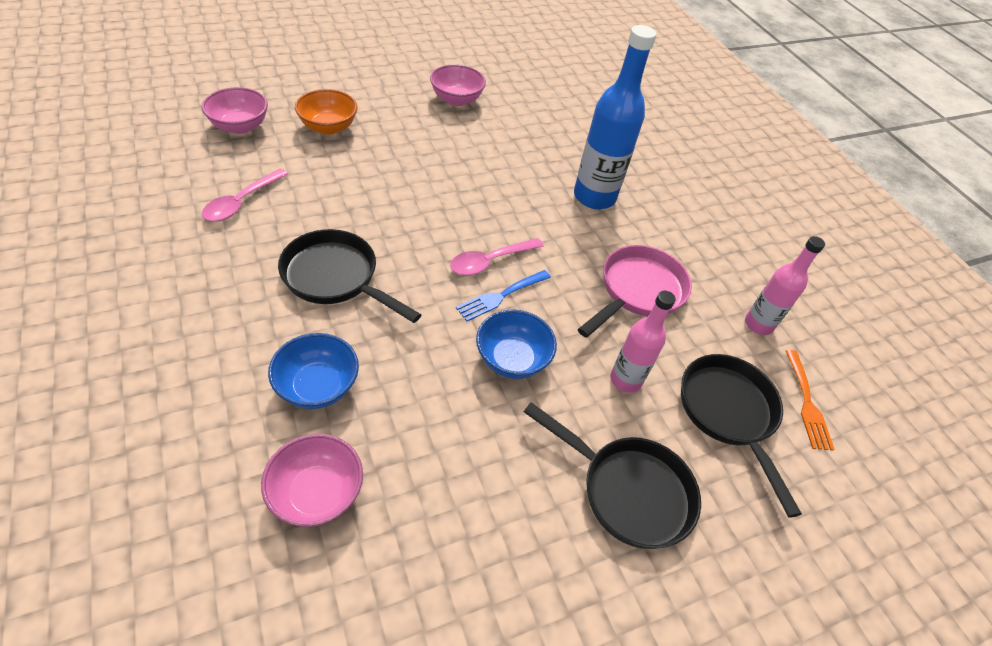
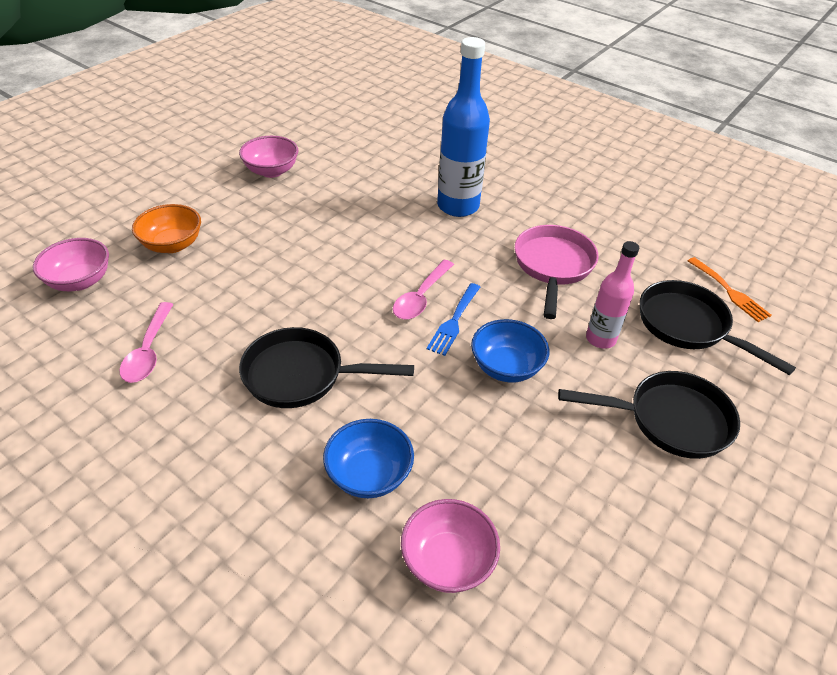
camera: 25 degrees left, 5 degrees down
(758, 324) = (654, 250): pink bottle -> none

